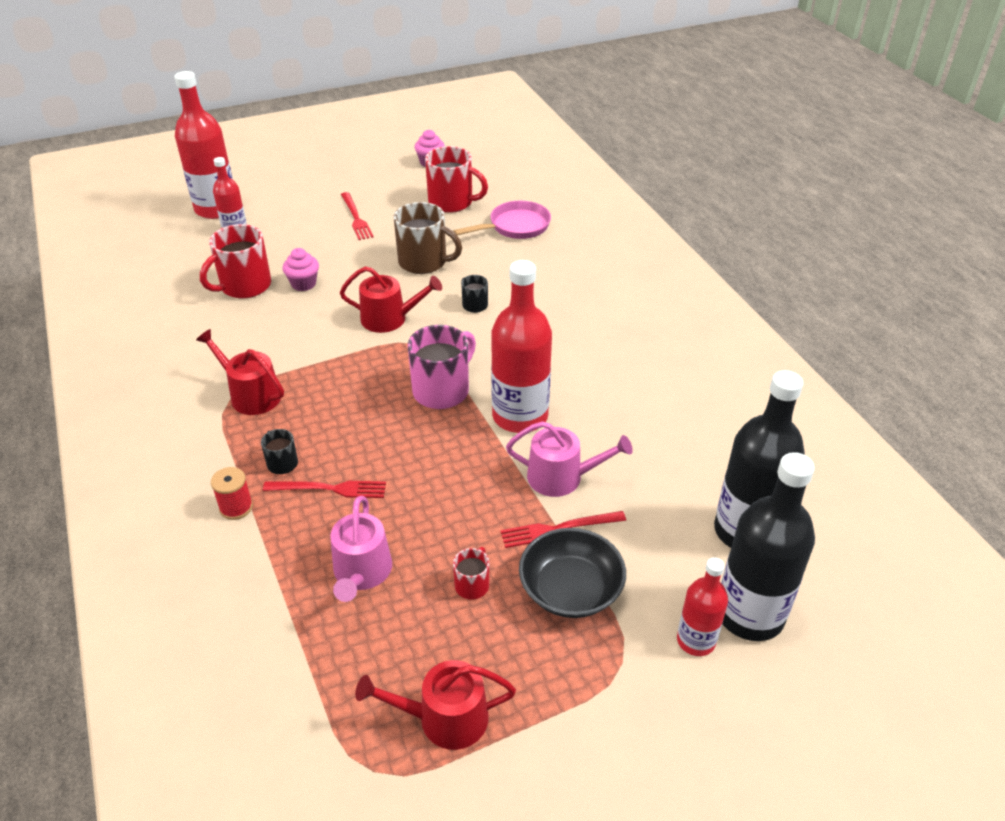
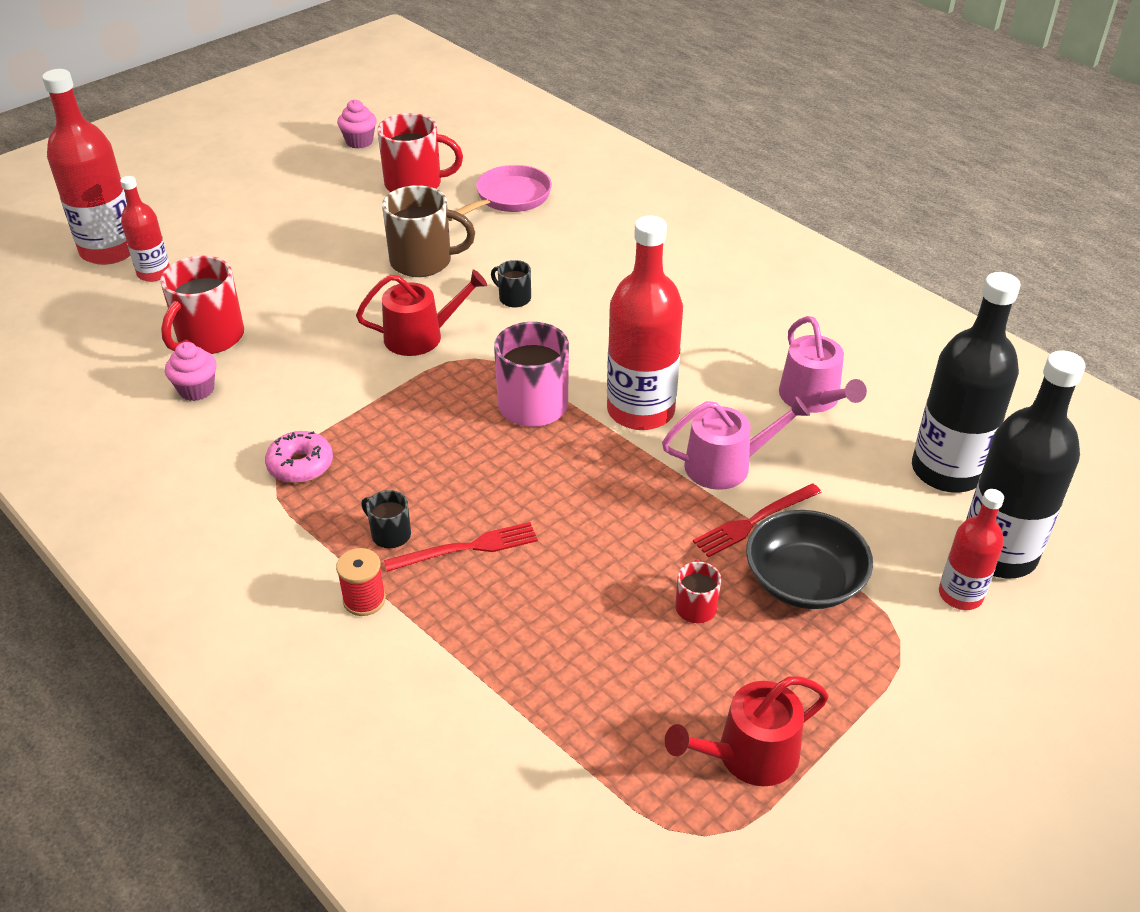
camera: 20 degrees left, 0 degrees up
(251, 395) = (300, 465): red watering can -> pink donut
(303, 284) = (286, 318): pink cupcake -> pink cupcake (196, 390)
(356, 218) = (305, 226): red fork -> none
(361, 573) = (562, 630): pink watering can -> pink watering can (813, 398)

